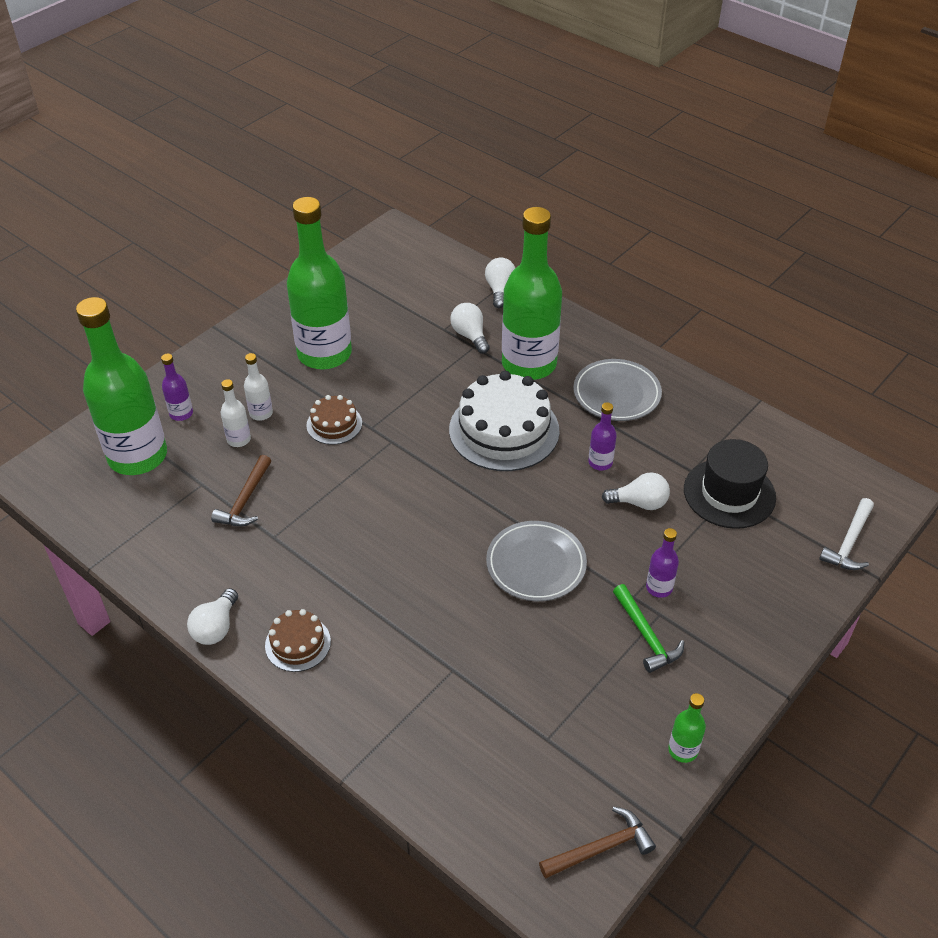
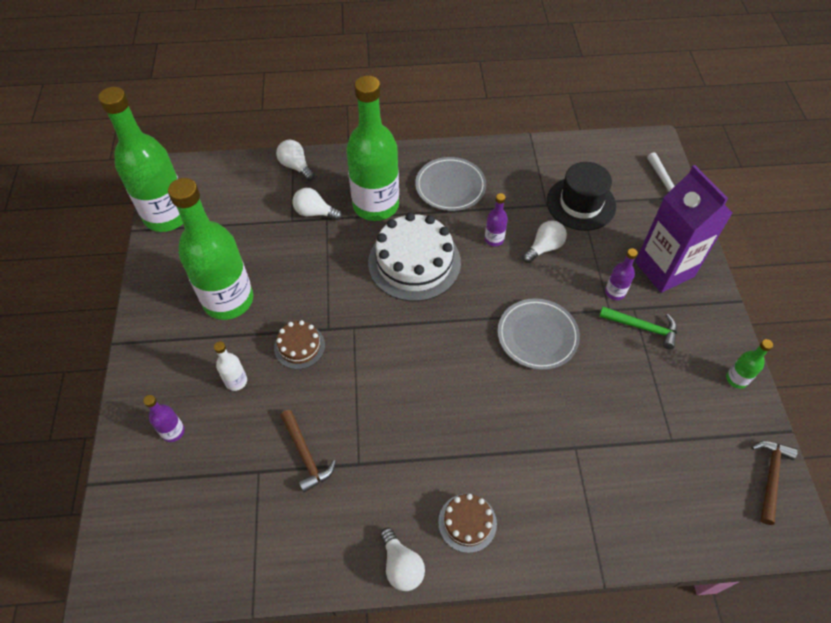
camera: 45 degrees left, 10 degrees up
(138, 456) = (180, 494): green bottle -> green bottle (167, 216)
(239, 439) = (244, 414): white bottle -> none
(739, 608) = (664, 269): none -> purple carton

